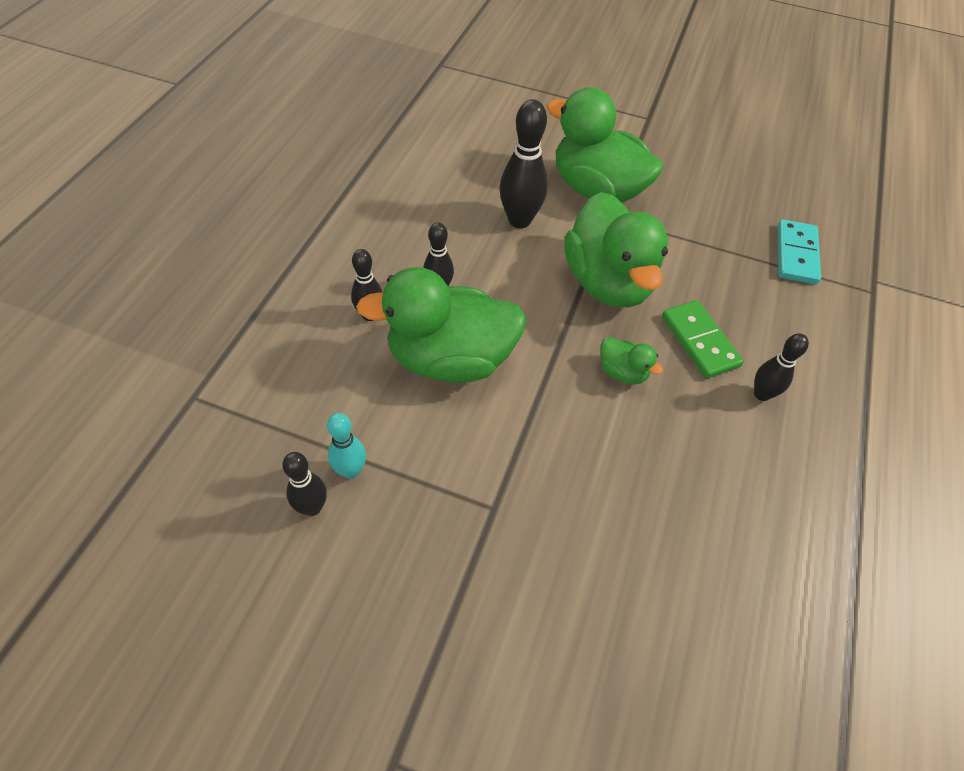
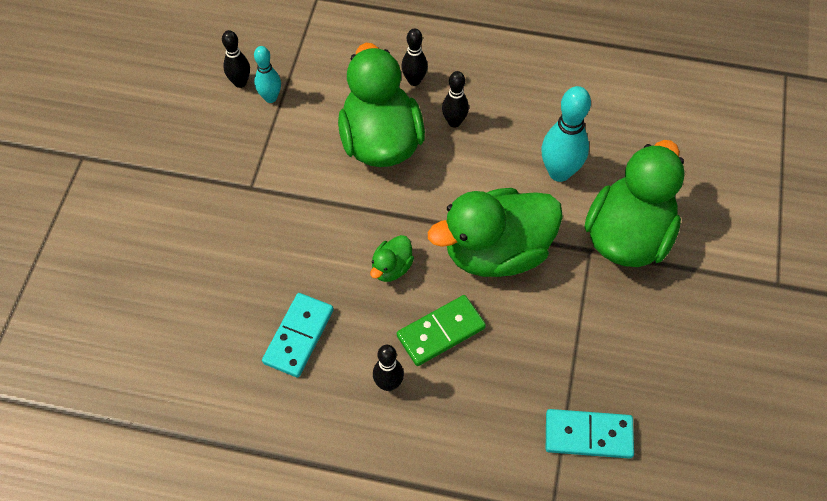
camera: 85 degrees right, 5 degrees up
(519, 220) = (559, 172): black bowling pin -> turquoise bowling pin
(710, 473) = (299, 336): none -> turquoise domino

